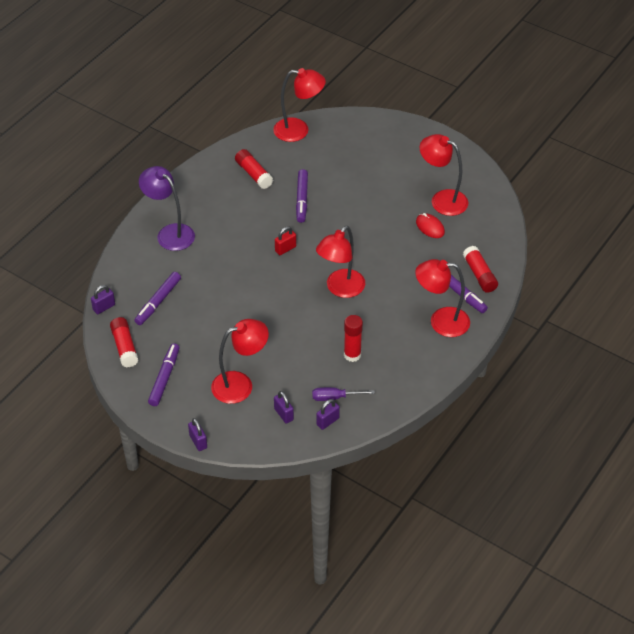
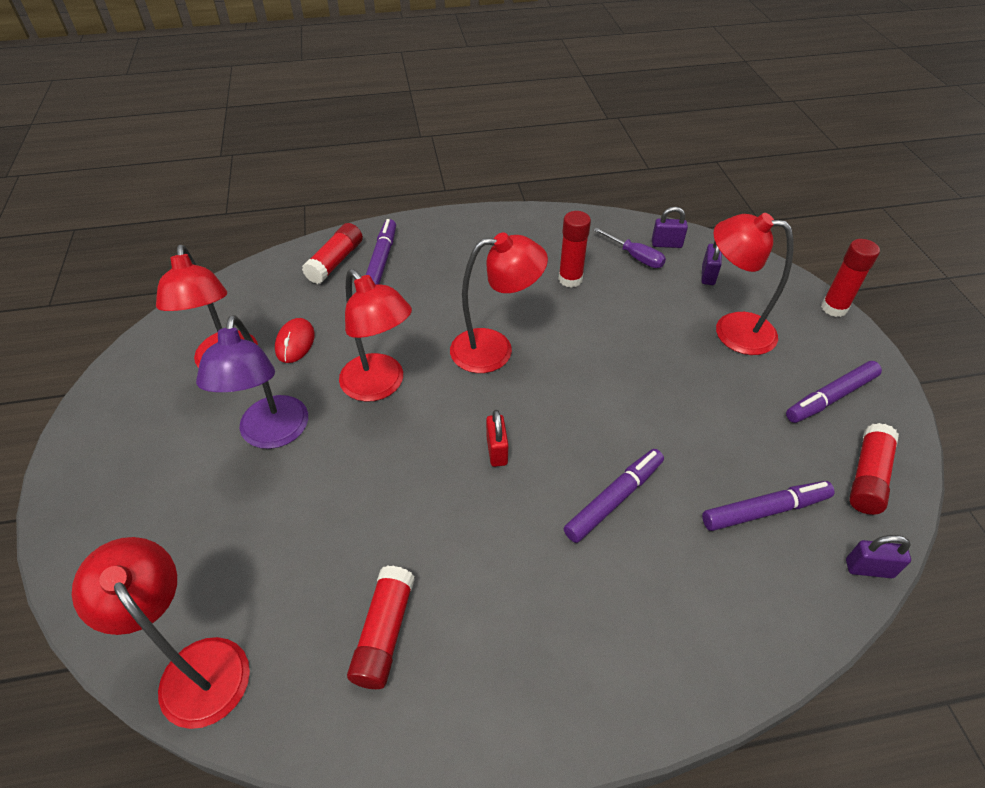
camera: 135 degrees left, 0 degrees up
(170, 233) = (647, 629): purple lamp -> purple lamp (272, 434)
(198, 441) = (834, 308): purple padlock -> red glue stick
(285, 249) = (497, 451): red padlock -> red padlock turned 75 degrees clockwise
(302, 199) = (378, 512): purple marker -> purple marker (614, 499)
(441, 322) = (440, 250): red lamp -> red lamp (380, 386)

